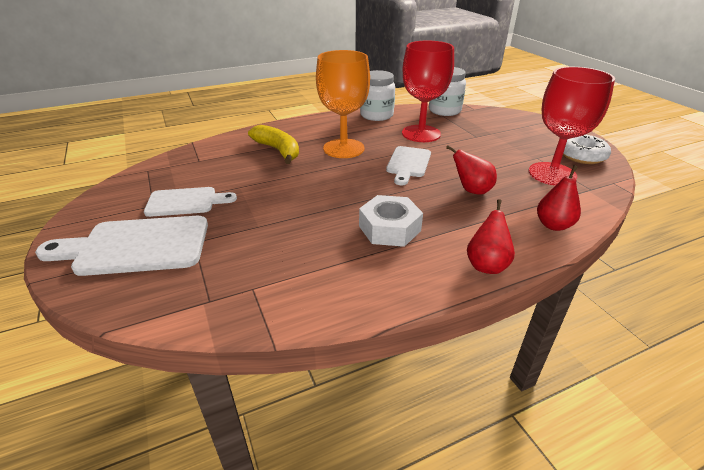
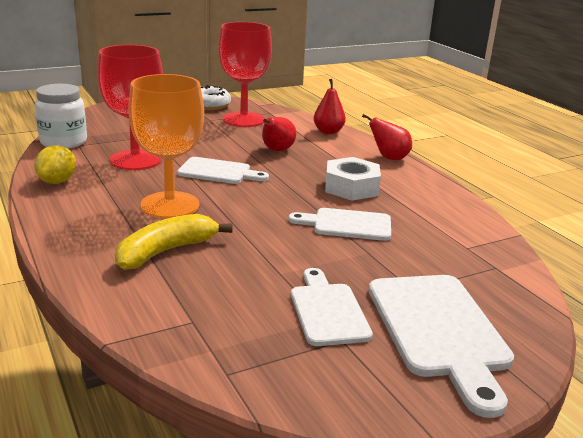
camera: 95 degrees left, 10 degrees down
(308, 219) = (347, 224): none -> white cutting board
(376, 115) = (57, 181): white jar -> yellow lemon

